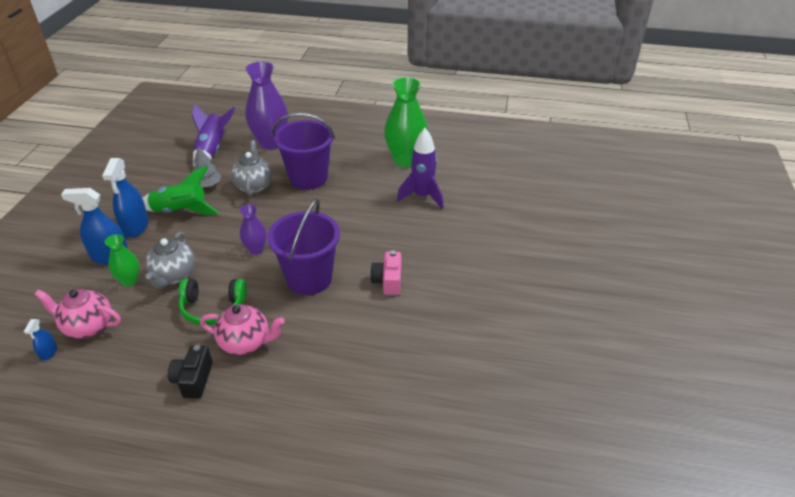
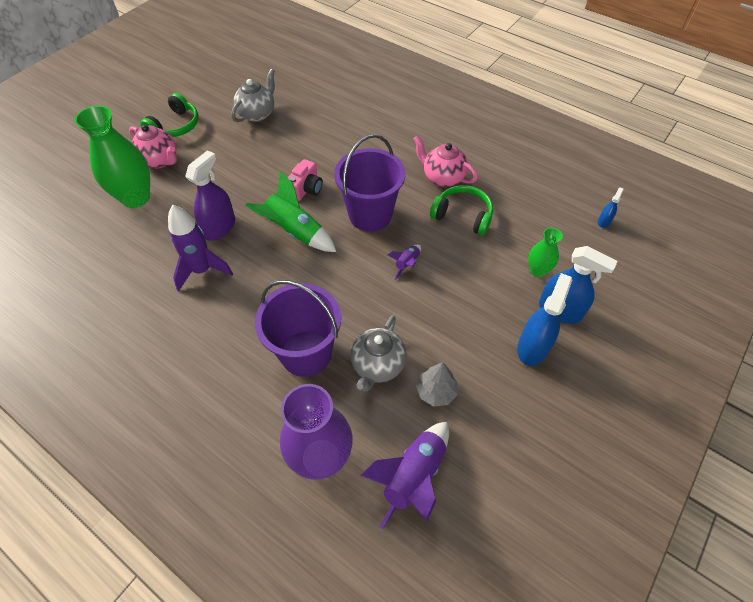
camera: 155 degrees left, 15 degrees up
(88, 326) = (573, 234): pink teapot -> pink teapot (160, 160)
(174, 276) = (494, 261): grey teapot -> grey teapot (257, 114)
(180, 211) = (477, 353): green rocket -> green rocket (295, 232)
(193, 380) = (487, 164): black camera -> none
(256, 250) = (407, 264): purple vase -> purple rocket
(405, 160) = (172, 337): green vase -> green vase (136, 197)
(438, 226) = (219, 227): none -> purple spray bottle
(584, 299) = (175, 126): none -> green headphones

